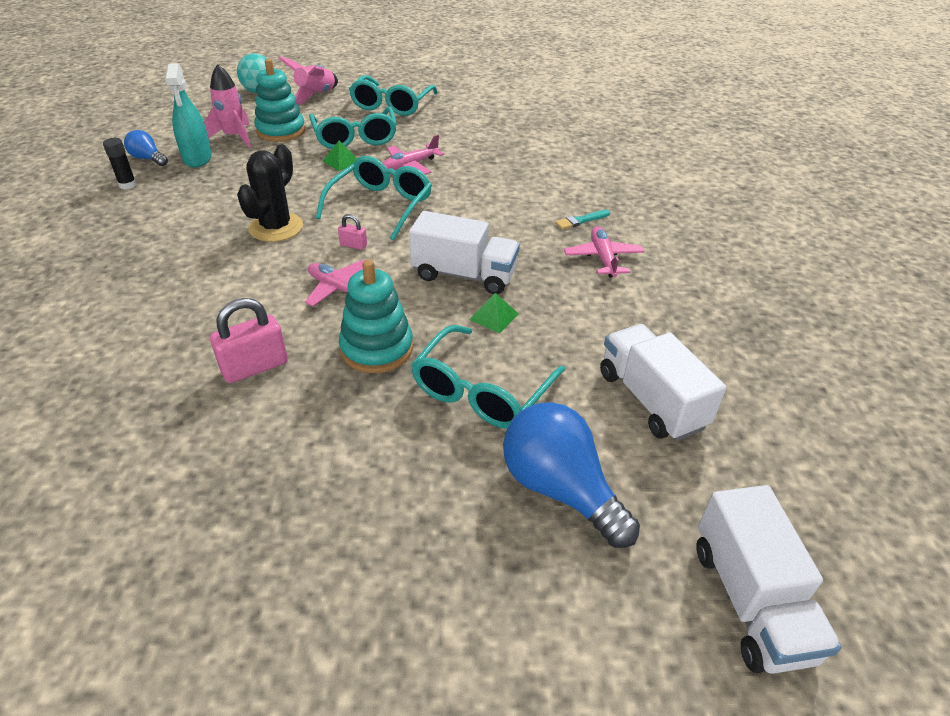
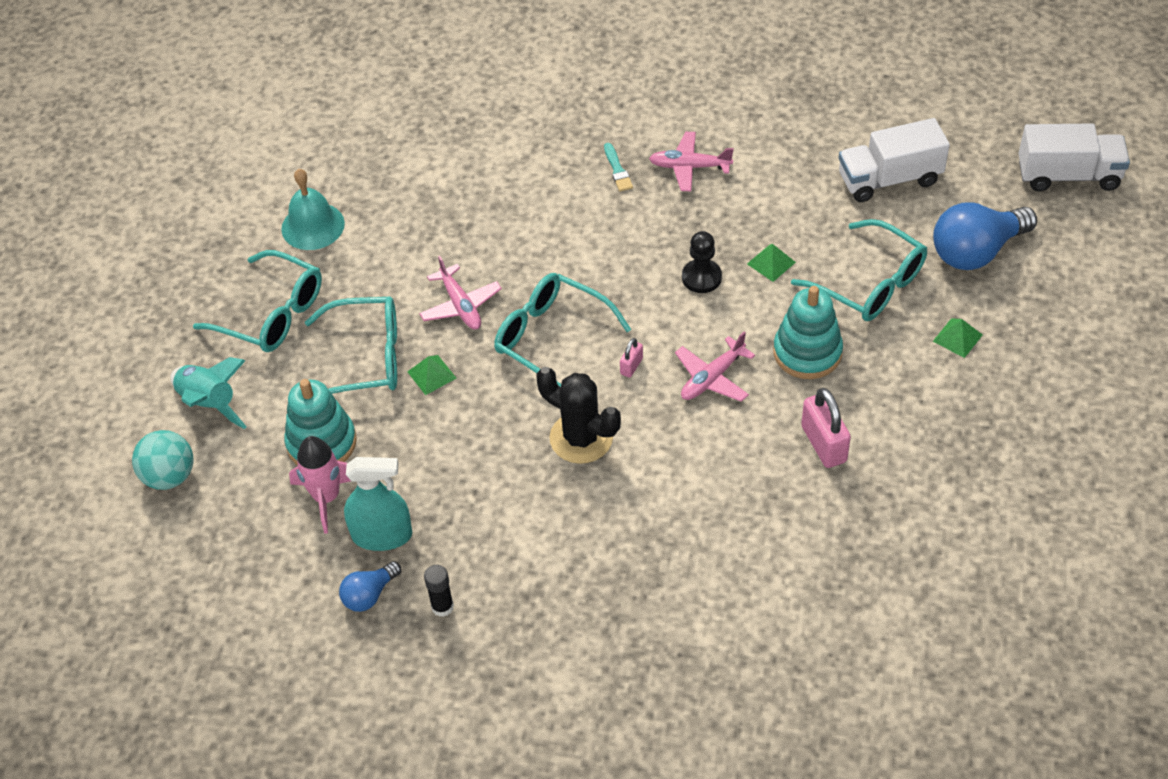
camera: 75 degrees left, 10 degrees up
(316, 96) = (209, 403): pink rocket -> turquoise rocket
(410, 474) = (957, 338): none -> green pyramid
(464, 275) = (701, 277): white truck -> black pawn
(473, 109) = (313, 226): none -> turquoise bell

